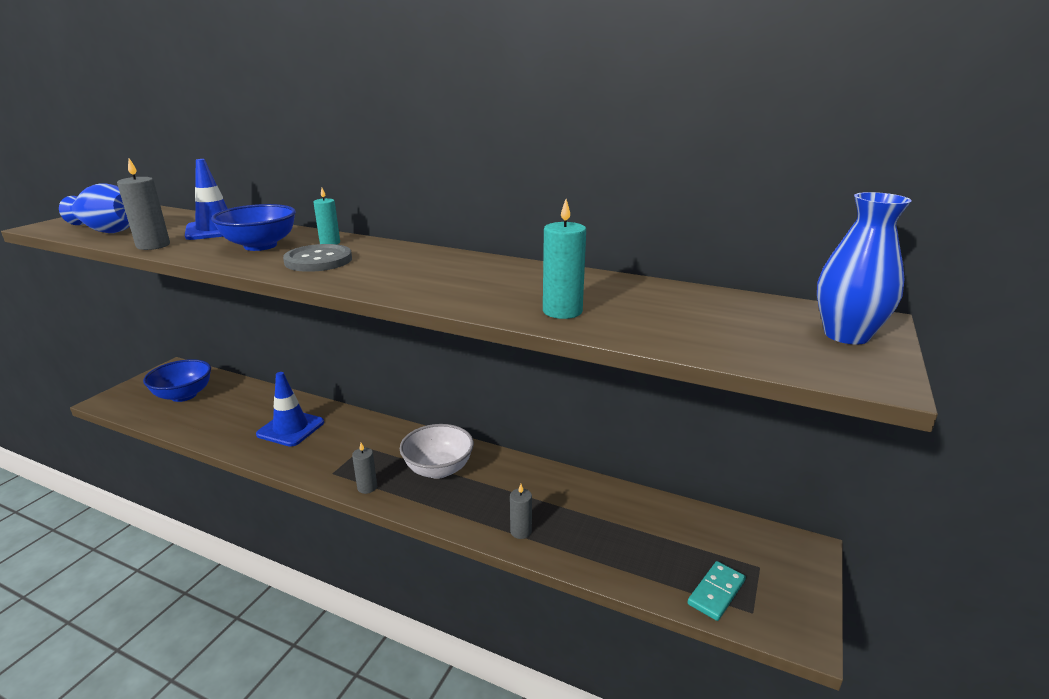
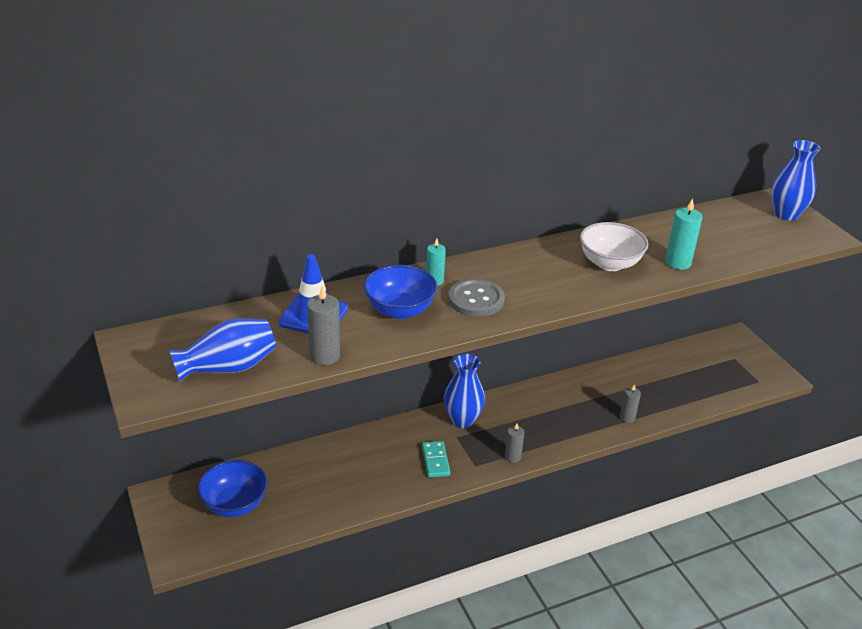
camera: 50 degrees left, 10 degrees up
(291, 428) = (383, 462): blue traffic cone -> none
(391, 439) = (462, 420): none -> blue vase
(438, 469) = (527, 417): white bowl -> white bowl (609, 263)
(716, 592) = (737, 383): turquoise domino -> turquoise domino (435, 461)

